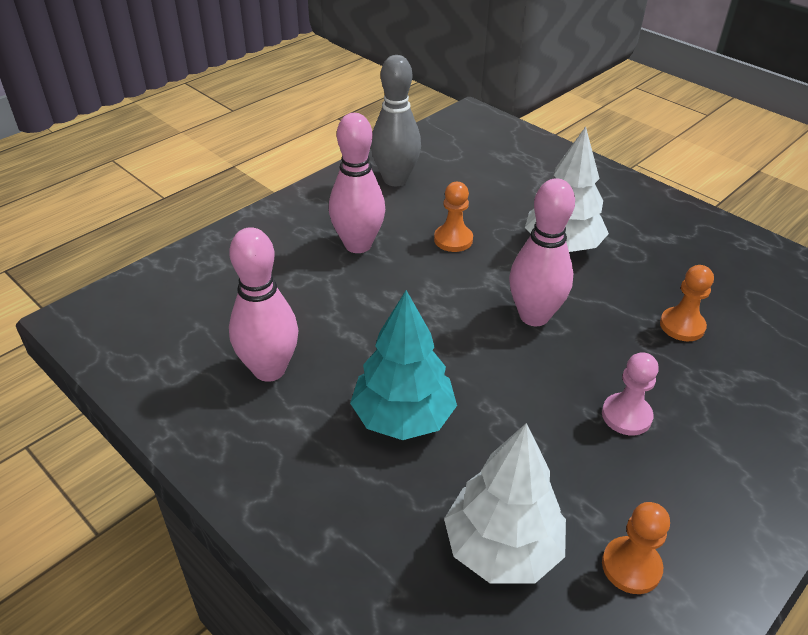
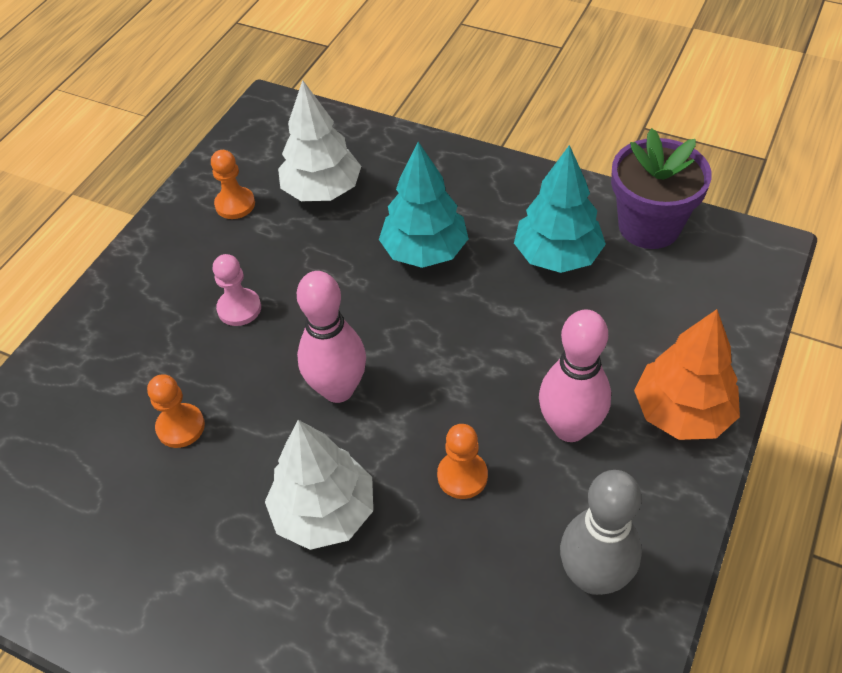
camera: 165 degrees right, 10 degrees up
(155, 371) = (649, 226): none -> purple flower pot
(269, 369) = (557, 256): pink bowling pin -> turquoise tree
(270, 232) = (682, 413): none -> orange tree

